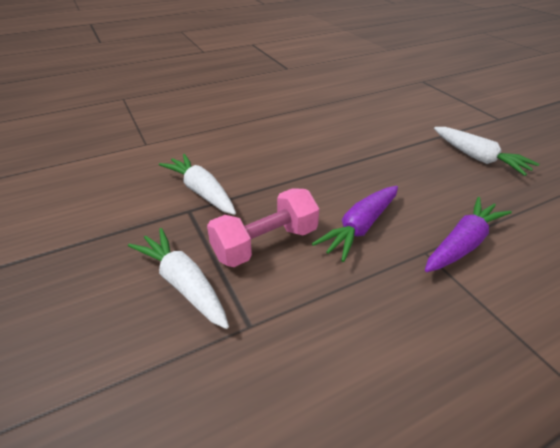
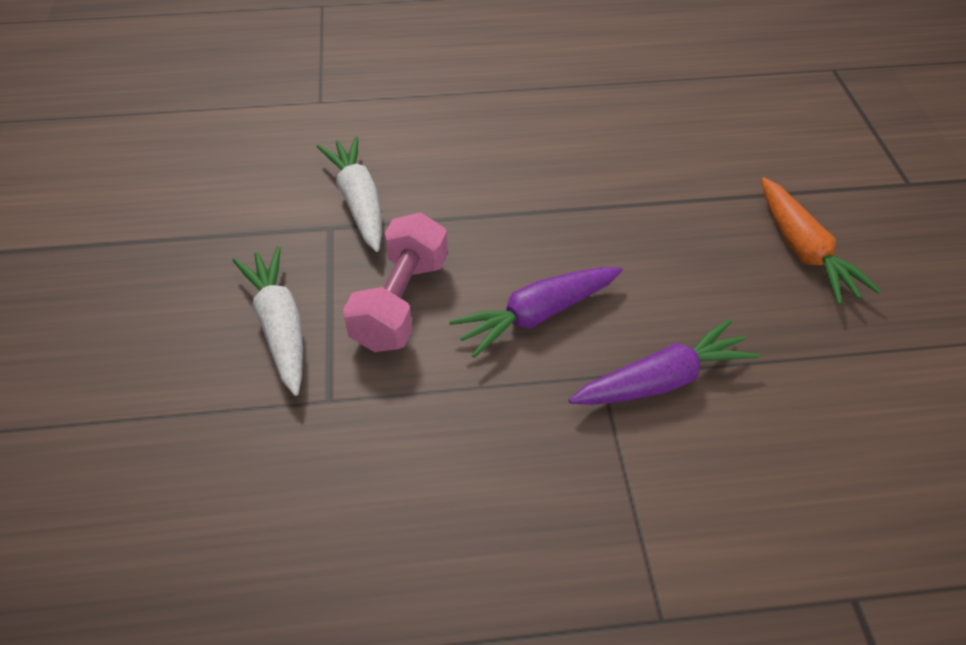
camera: 20 degrees right, 10 degrees up
(265, 243) = (400, 302): pink dumbbell -> pink dumbbell turned 60 degrees counterclockwise
(478, 158) = (803, 251): white carrot -> orange carrot

